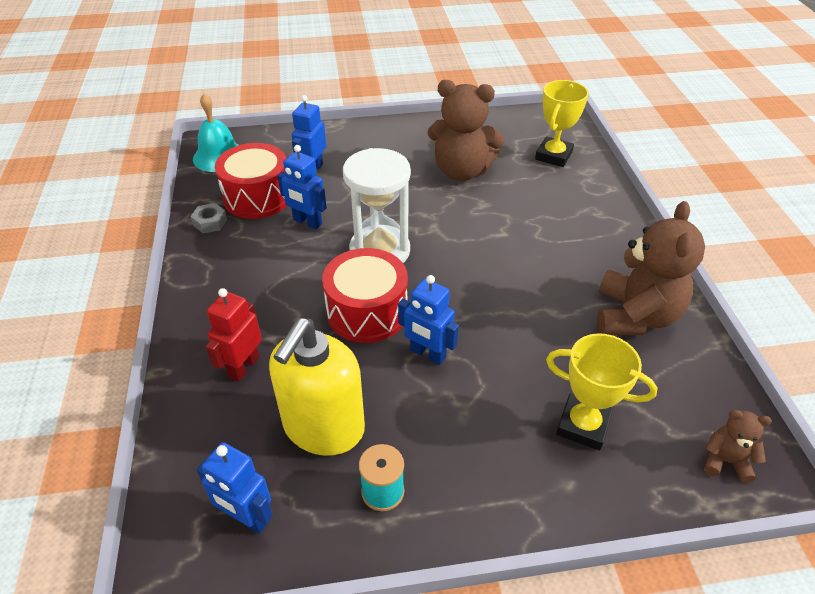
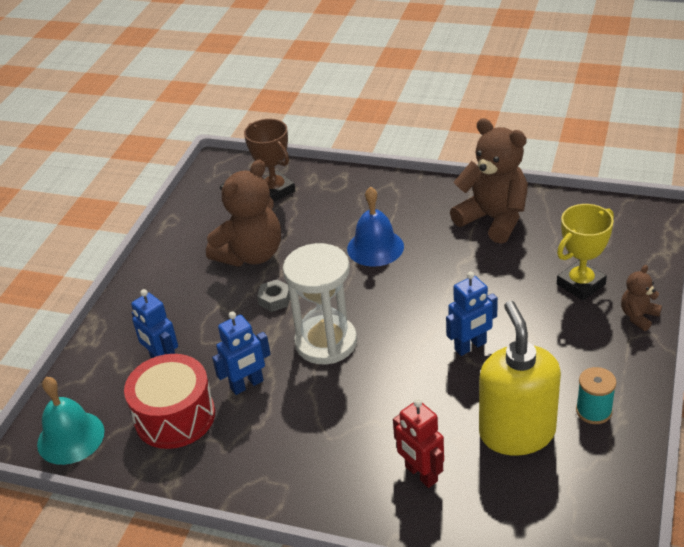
camera: 60 degrees left, 5 degrees down
(210, 222) = (190, 466): grey nut -> grey nut (275, 300)
(247, 518) = (586, 501): blue robot -> none
(323, 427) = (517, 432): yellow soap dispenser -> yellow soap dispenser turned 150 degrees counterclockwise
(367, 311) = (399, 371): red drum -> none
(524, 241) = (375, 247): none -> blue bell
(553, 156) = (275, 191): yellow trophy -> brown trophy
(725, 461) = (637, 230): brown teddy bear -> brown teddy bear (638, 316)

